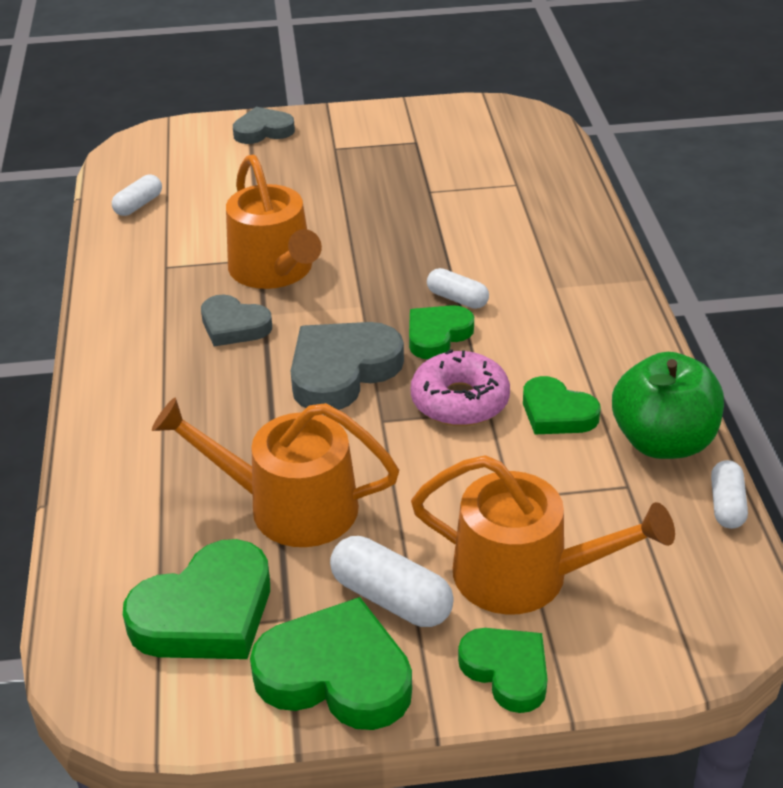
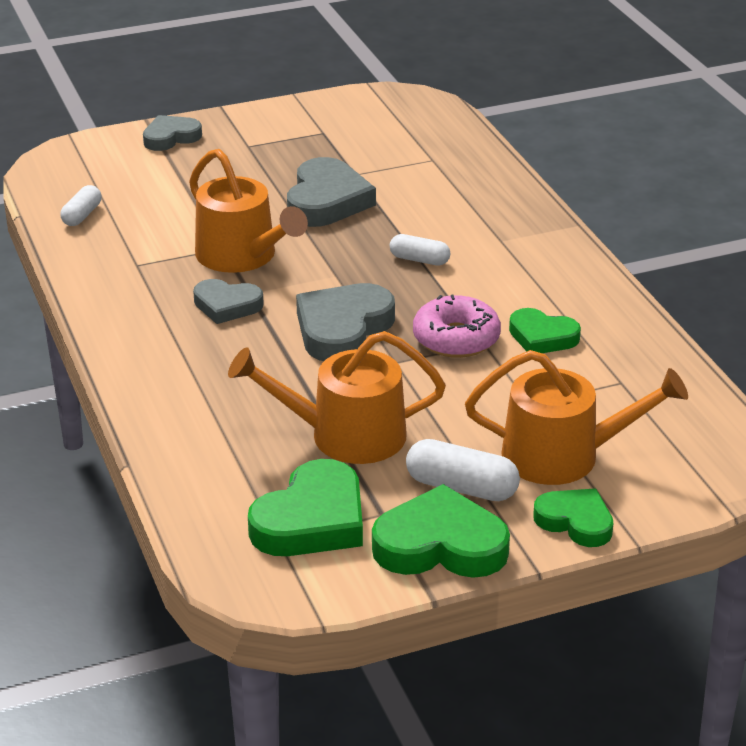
camera: 15 degrees left, 5 degrees down
(388, 218) = (327, 201): none -> grey heart
(437, 335) = (414, 291): green heart -> none
(662, 442) = (637, 346): green apple -> none
(726, 505) = (704, 385): white capsule -> none

